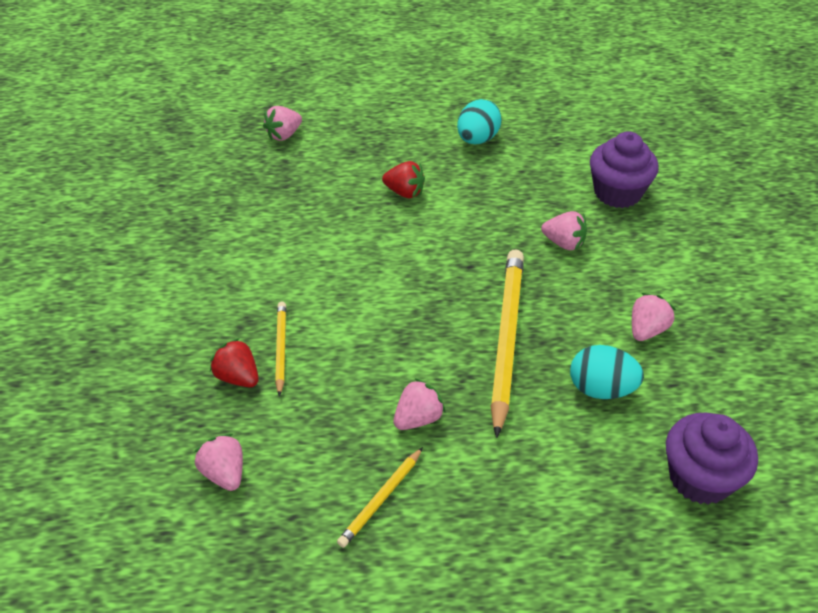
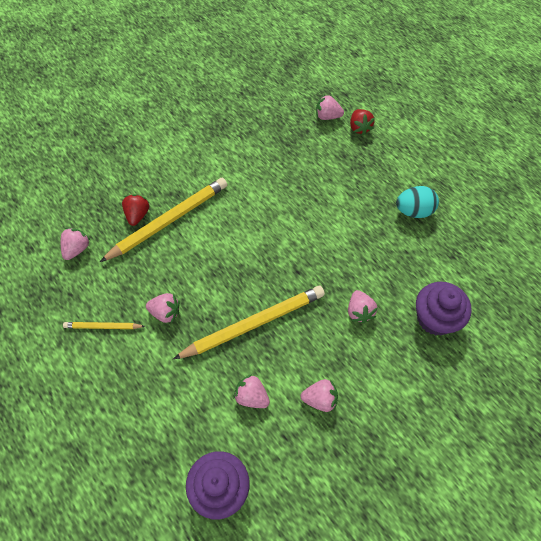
camera: 55 degrees right, 15 degrees up
(281, 348) = (169, 220): yellow pencil -> yellow pencil, size x2.01
(404, 192) = (331, 202): red strawberry -> red strawberry (359, 128)
(601, 389) = (251, 396): turquoise egg -> pink strawberry

